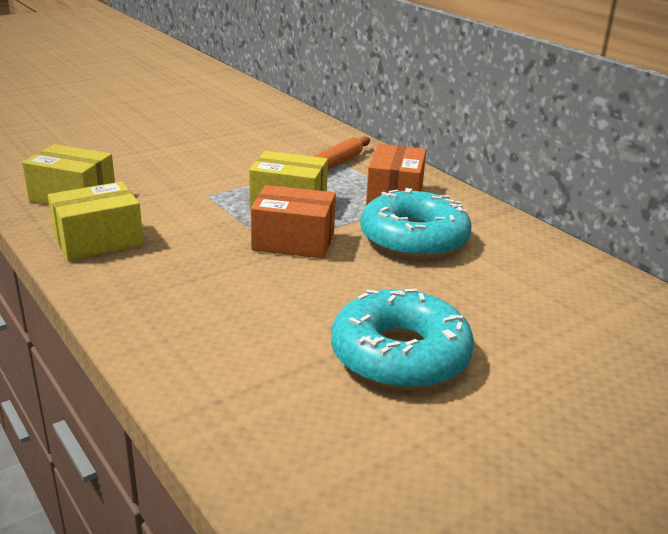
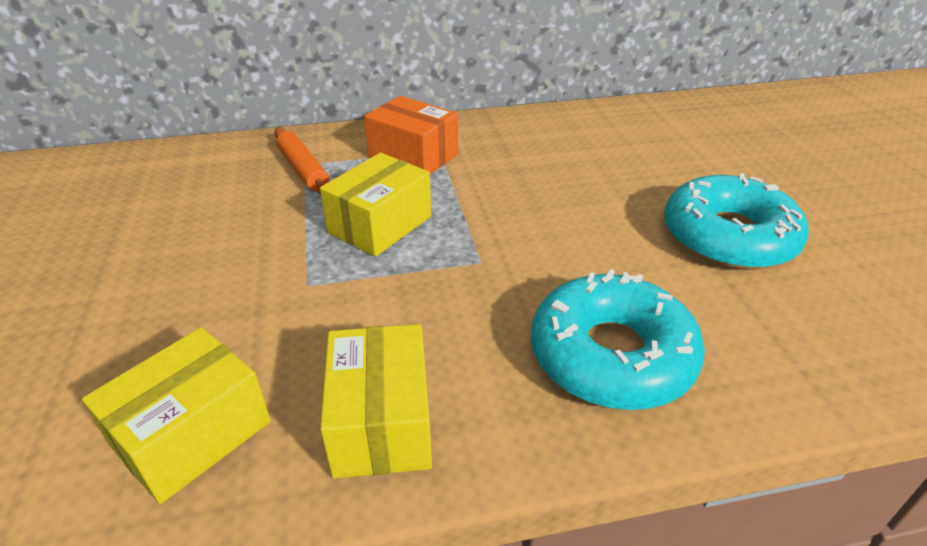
camera: 65 degrees left, 10 degrees up
(293, 241) = (482, 244): orange box -> none
(414, 239) = (516, 172): turquoise donut -> turquoise donut (611, 355)

